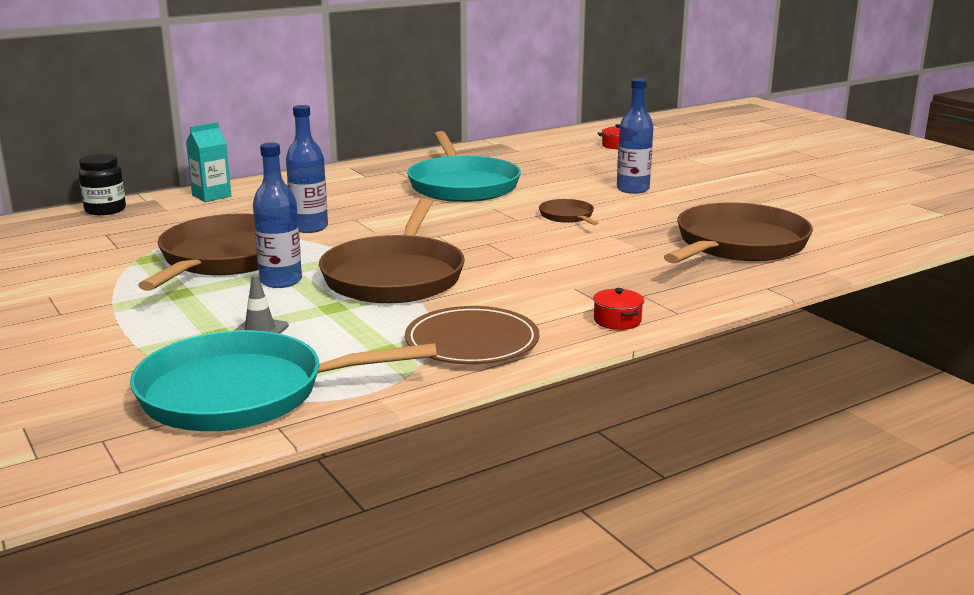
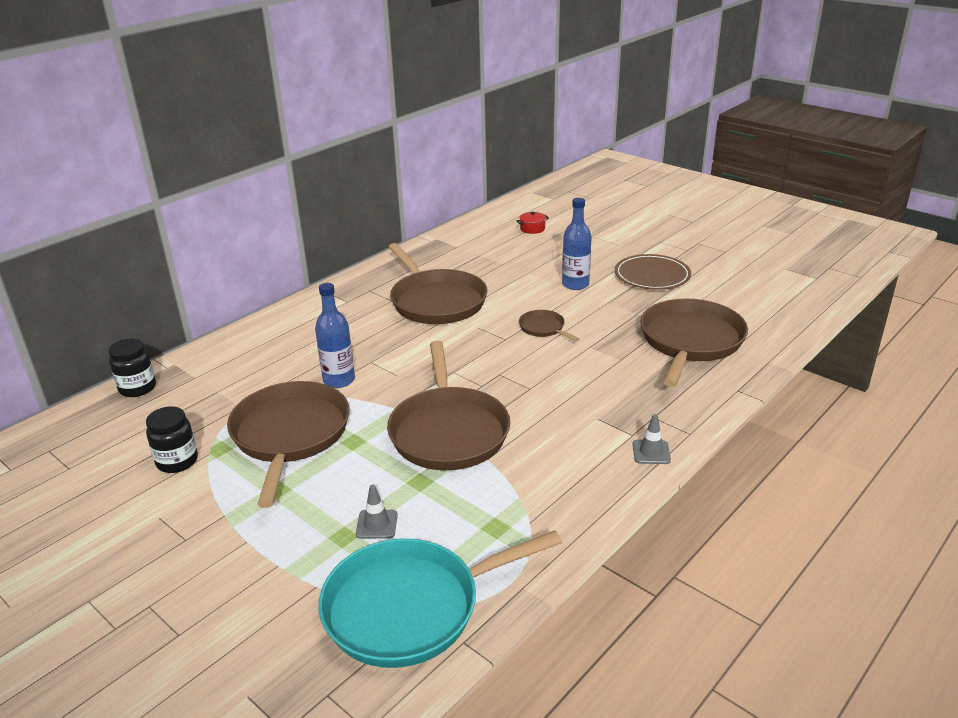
camera: 15 degrees left, 10 degrees up
(99, 262) = (177, 461): none -> black jar
(211, 196) = (225, 351): turquoise carton -> none
(281, 281) = (356, 456): blue bottle -> none
(462, 185) = (436, 301): turquoise pan -> brown pan
(472, 341) = (556, 501): brown plate -> brown plate (652, 275)
(617, 320) = (651, 452): red pot -> grey traffic cone

